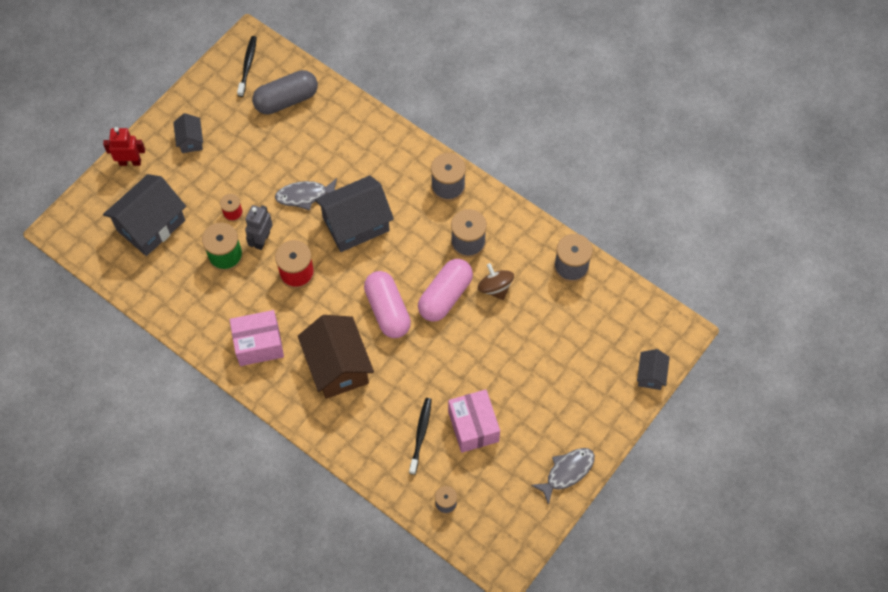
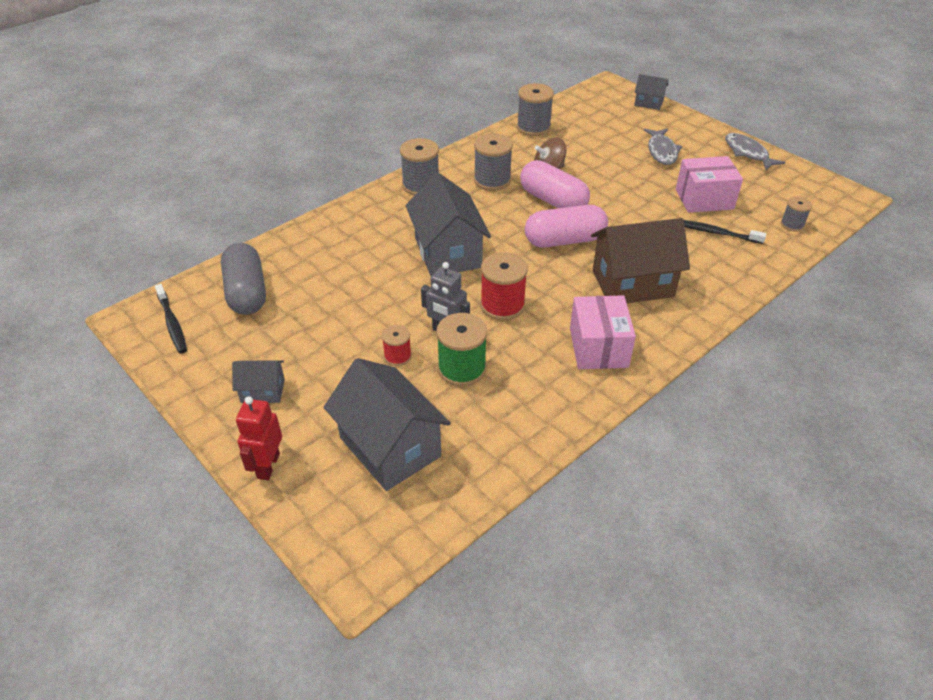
camera: 80 degrees left, 20 degrees down
(247, 66) = (172, 323): black toothbrush -> black toothbrush turned 135 degrees counterclockwise
(305, 196) = (395, 289): grey fish -> grey fish (661, 151)

